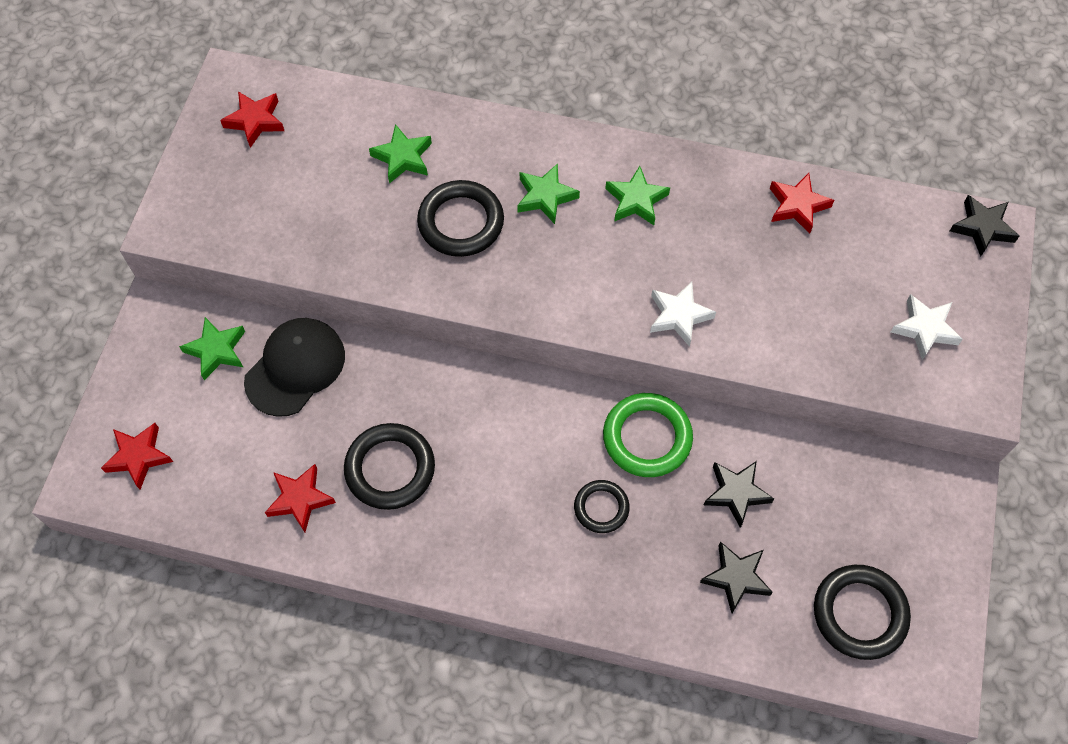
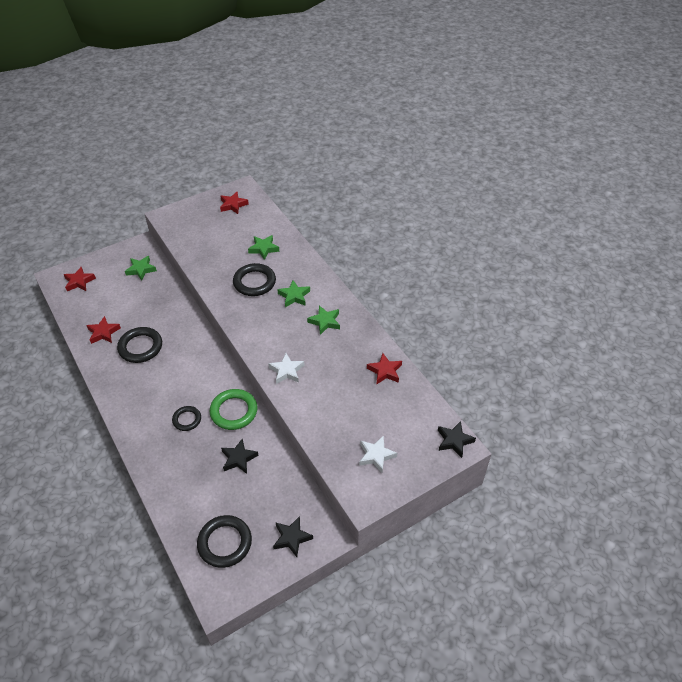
camera: 45 degrees right, 15 degrees down
(295, 368) = (155, 293): black cap -> none
(736, 578) = (199, 486): black star -> black star (292, 538)

